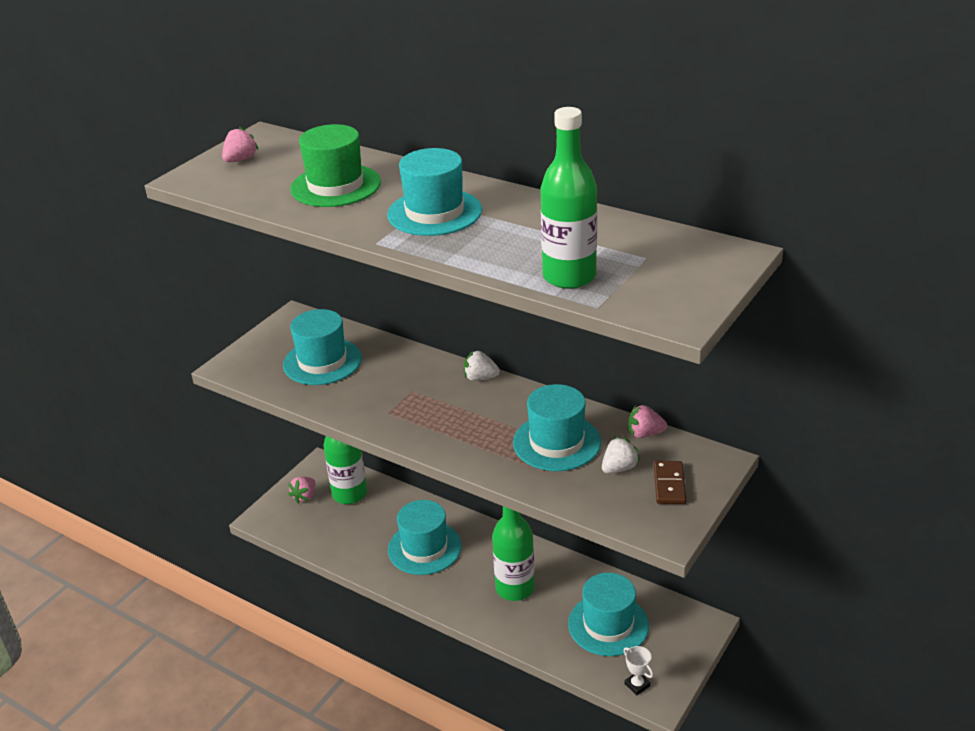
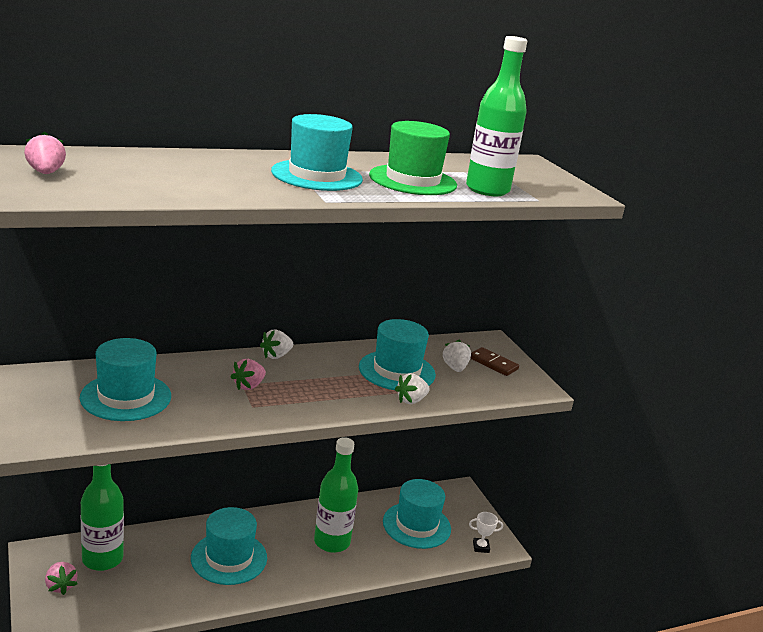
camera: 60 degrees left, 10 degrees down
(335, 186) = (193, 174): green hat -> green hat (413, 180)
(516, 475) = (411, 400): none -> white strawberry
(645, 434) = (432, 344): pink strawberry -> pink strawberry (248, 386)

